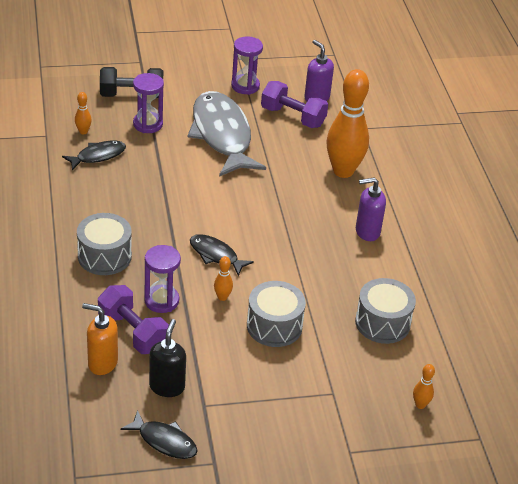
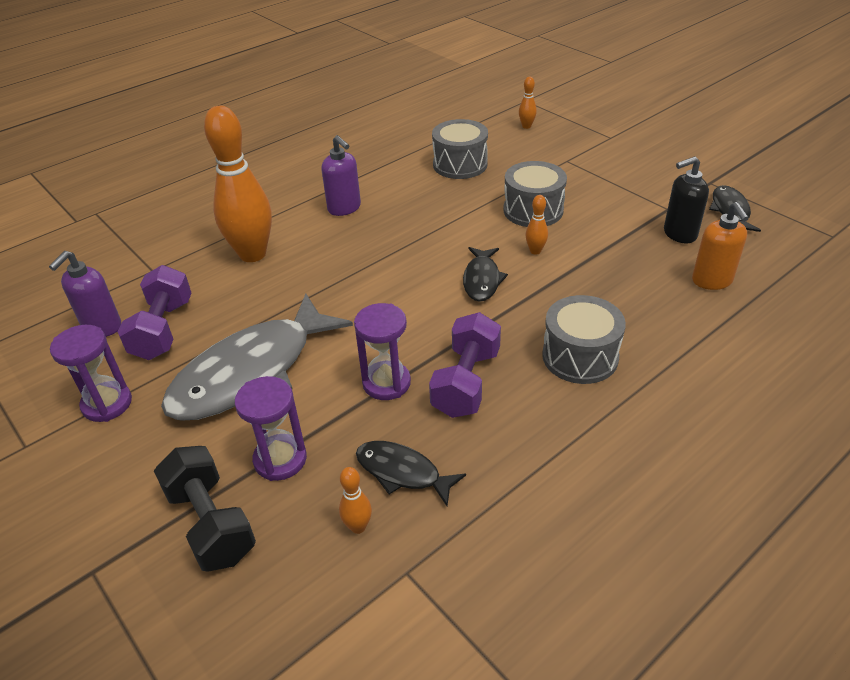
camera: 115 degrees left, 0 degrees up
(133, 332) = (651, 282): purple dumbbell -> purple dumbbell (466, 382)
(161, 301) = (589, 284): purple hourglass -> purple hourglass (386, 383)

